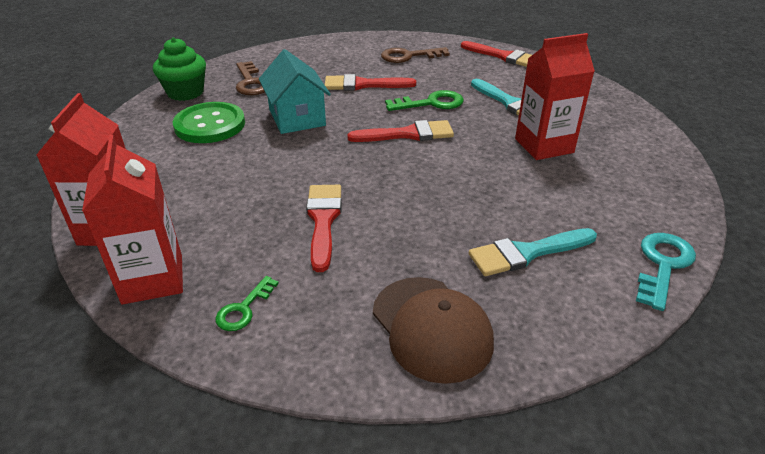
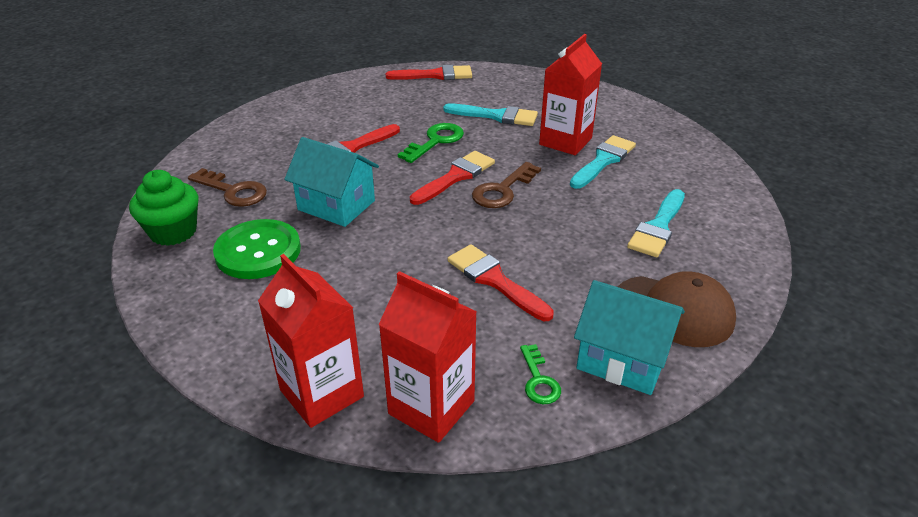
camera: 40 degrees left, 0 degrees up
(327, 337) = (622, 359): none -> turquoise house
(409, 56) = (353, 104): brown key -> brown key (502, 190)
(557, 175) = (603, 161): none -> turquoise brush
(663, 265) = (736, 193): turquoise key -> none

